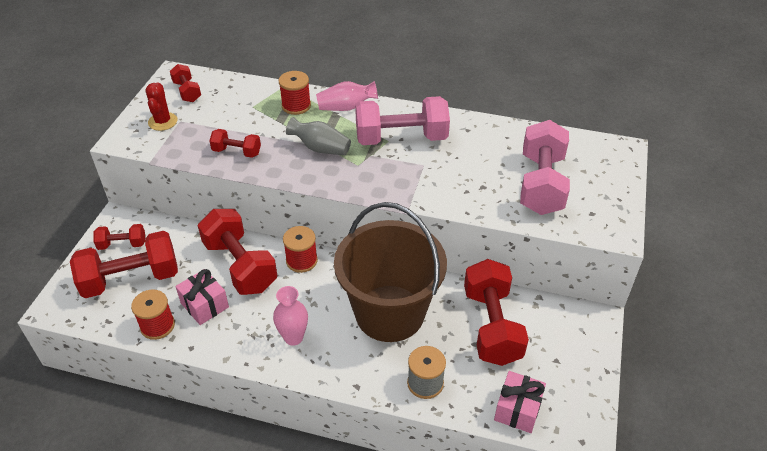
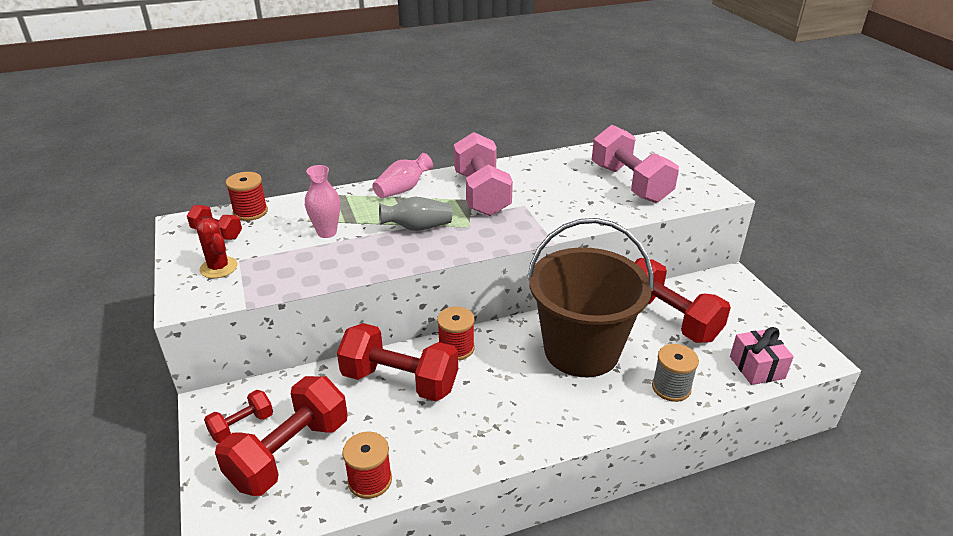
camera: 35 degrees left, 10 degrees down
(205, 305) = (401, 434): pink gift -> none
(237, 152) = (336, 261): red dumbbell -> none
(293, 337) = (521, 414): pink vase -> pink vase (327, 232)
(296, 106) = (352, 204): red spool -> red spool (250, 212)
(401, 138) = (481, 194): pink dumbbell -> pink dumbbell turned 60 degrees counterclockwise

